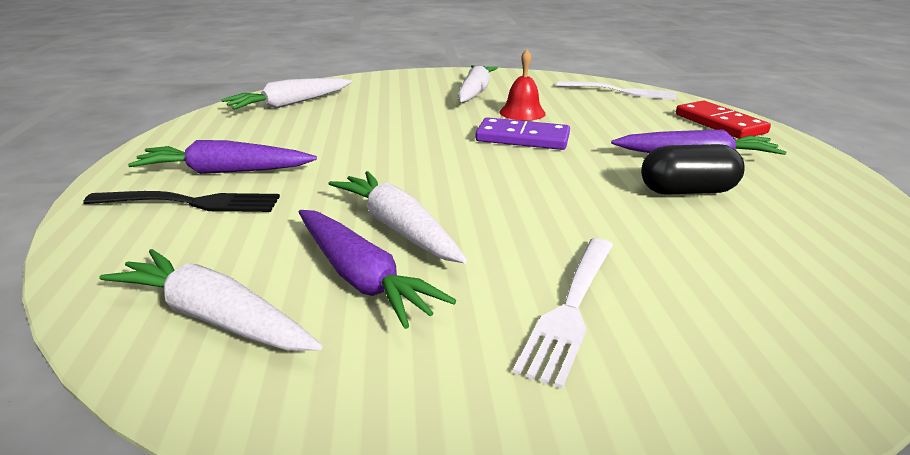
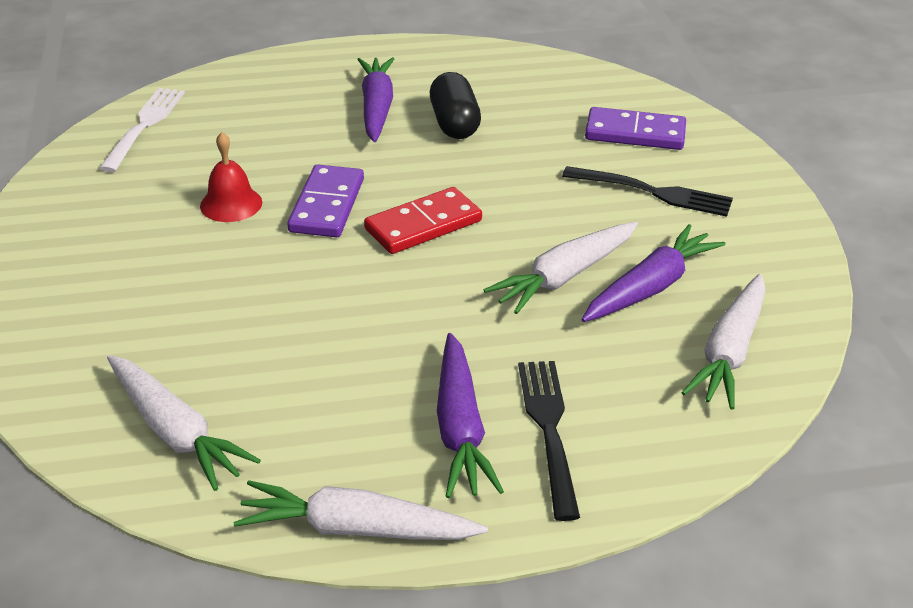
camera: 95 degrees left, 10 degrees up
(475, 92) = (131, 244): white carrot -> white carrot (356, 529)
(571, 307) = (652, 192): white fork -> black fork
(720, 124) = (275, 80): red domino -> red domino (423, 225)
(736, 314) = (635, 133): none -> purple domino

